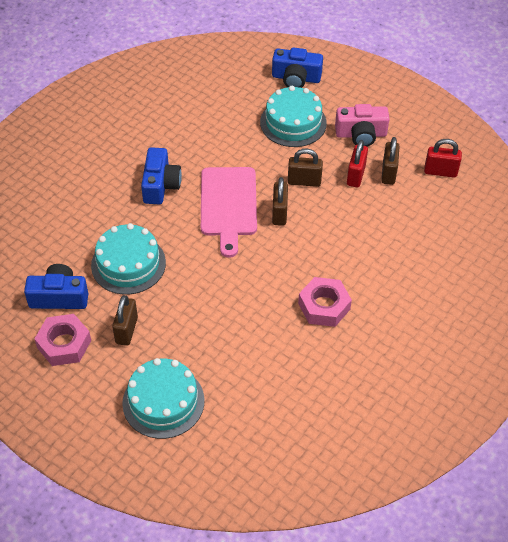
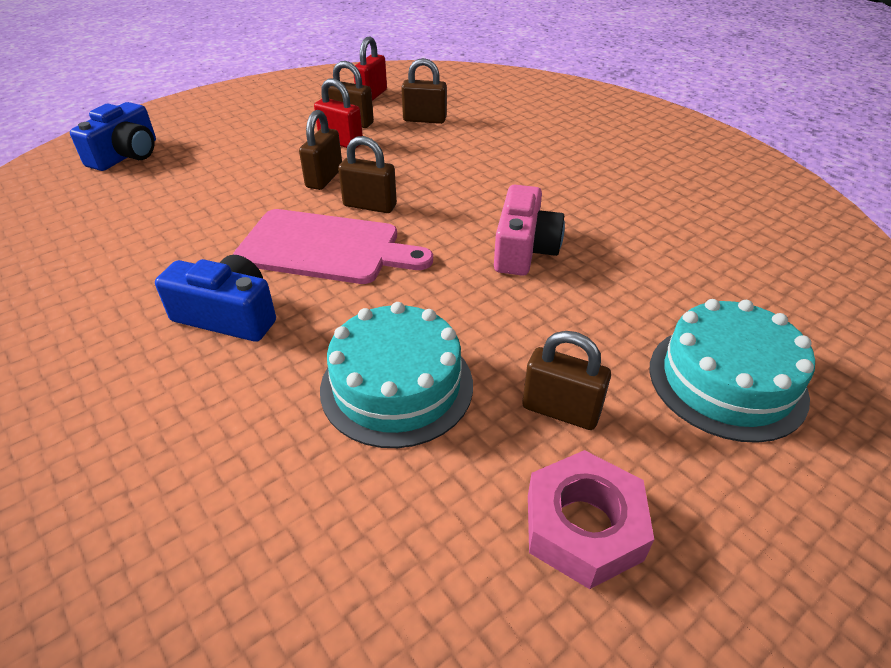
camera: 75 degrees left, 10 degrees down
(59, 297) = (445, 520): blue camera -> none
(293, 122) = (208, 170): turquoise cake -> none
(324, 306) = (550, 197): pink nut -> none
(361, 134) = (275, 128): pink camera -> pink camera (524, 249)
(412, 214) = (424, 120): none -> brown padlock

